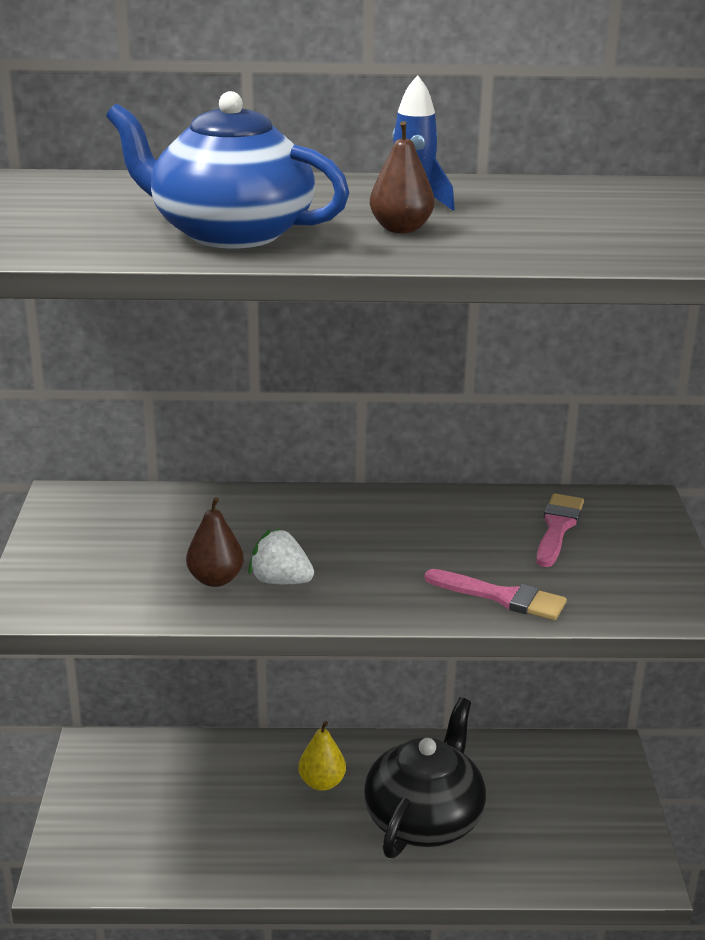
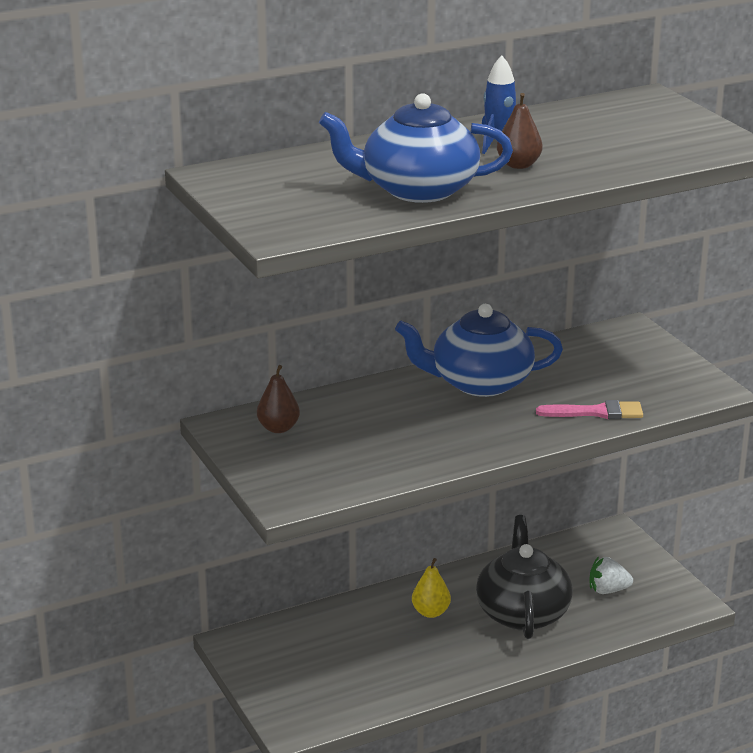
camera: 25 degrees left, 0 degrees up
(215, 579) = (398, 450): brown pear -> brown pear (278, 428)
(280, 581) = (443, 440): white strawberry -> white strawberry (608, 590)
(393, 522) = (479, 383): none -> blue teapot
(557, 527) = (591, 359): pink brush -> none

